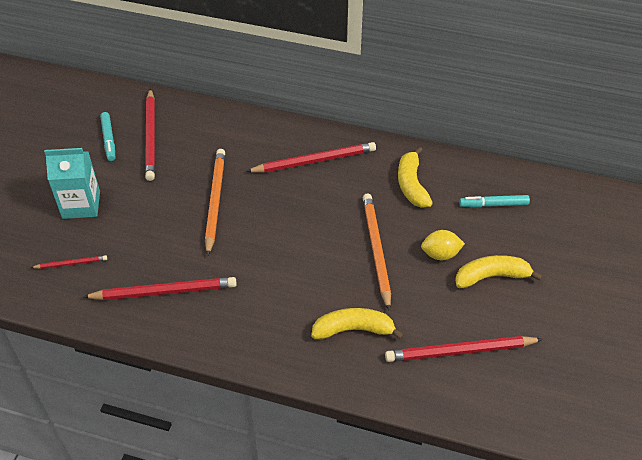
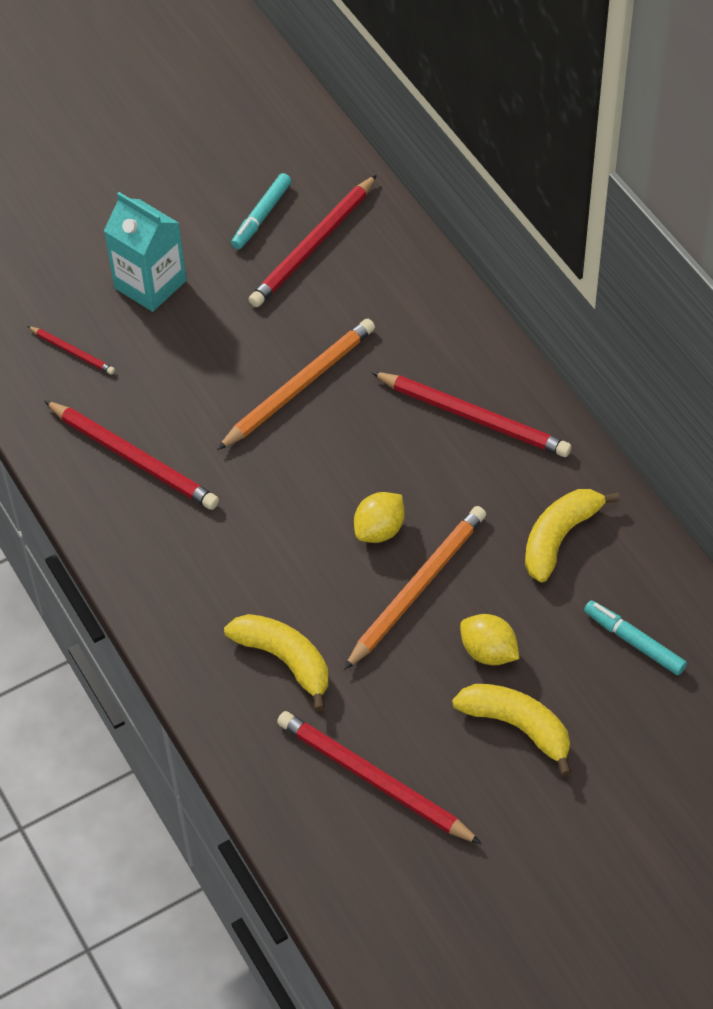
camera: 45 degrees right, 5 degrees up
(328, 238) = (379, 530): none -> yellow lemon

